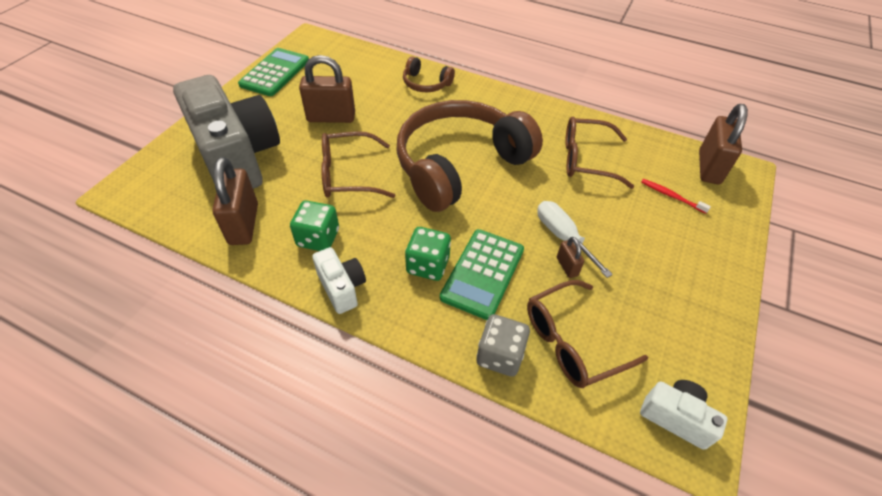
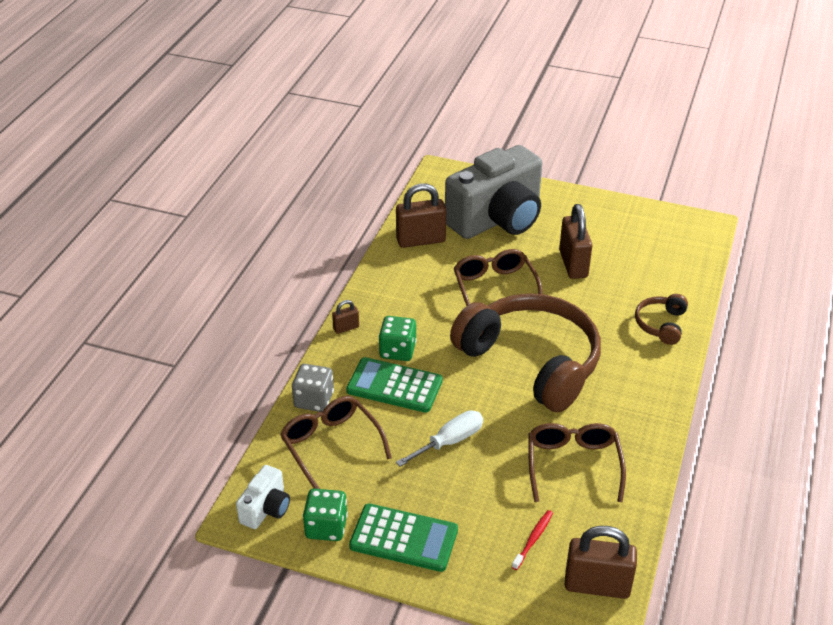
camera: 85 degrees right, 10 degrees down
(275, 73) = (630, 214): green calculator -> green calculator (404, 538)
(318, 238) = (414, 283): green dice -> green dice (326, 527)
(342, 287) = (366, 304): white camera -> none
(567, 266) = (412, 444): brown padlock -> brown padlock (346, 328)

